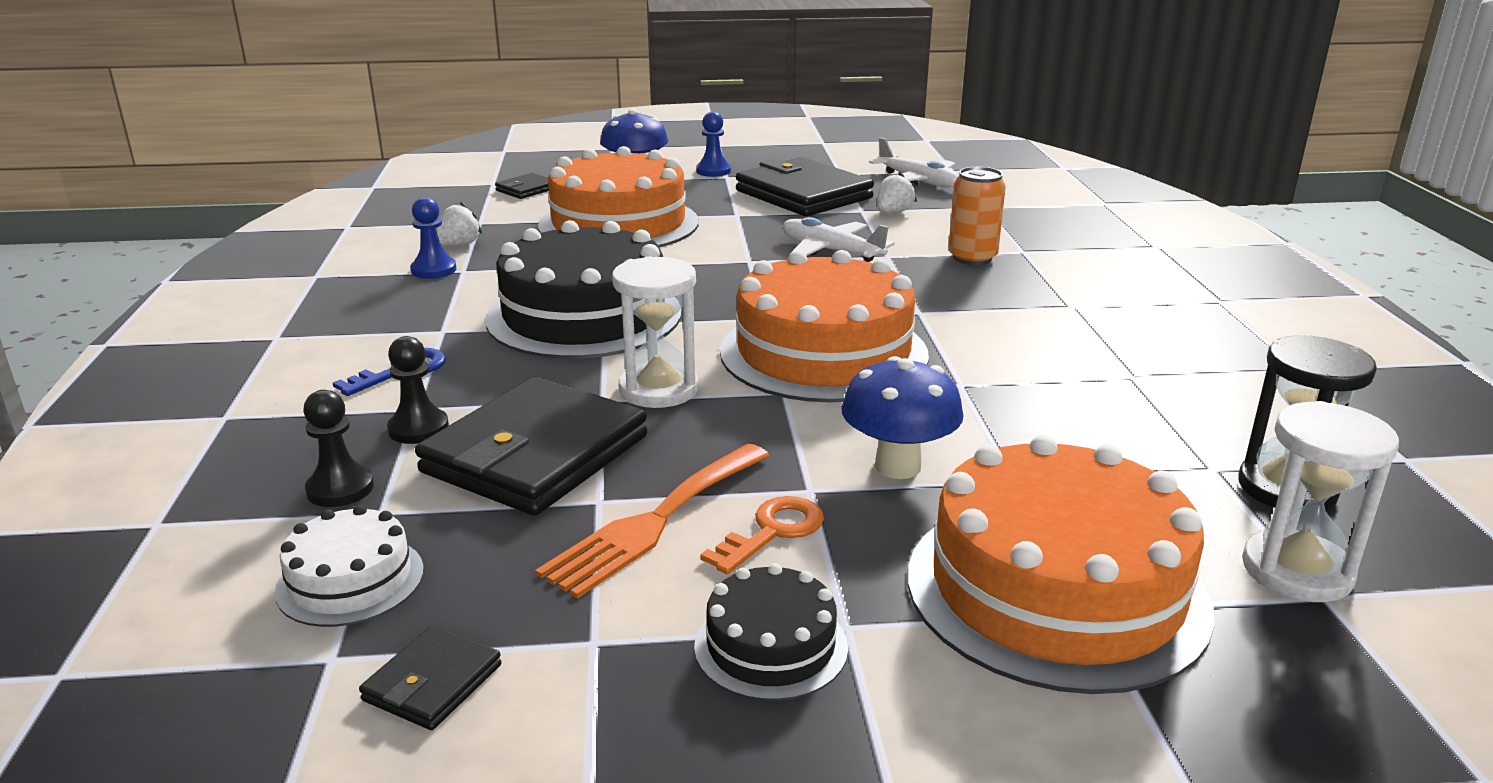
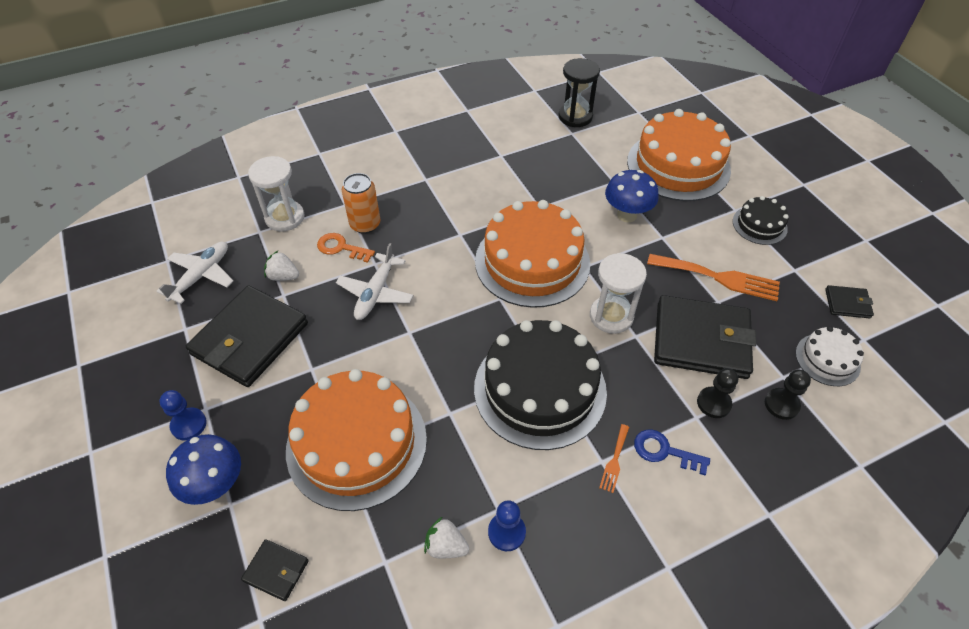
camera: 110 degrees left, 25 degrees up
(432, 338) = (614, 461): none -> orange fork
(773, 532) = (698, 241): orange key -> orange key (341, 247)
(1297, 571) = (628, 116): white hourglass -> white hourglass (285, 217)

